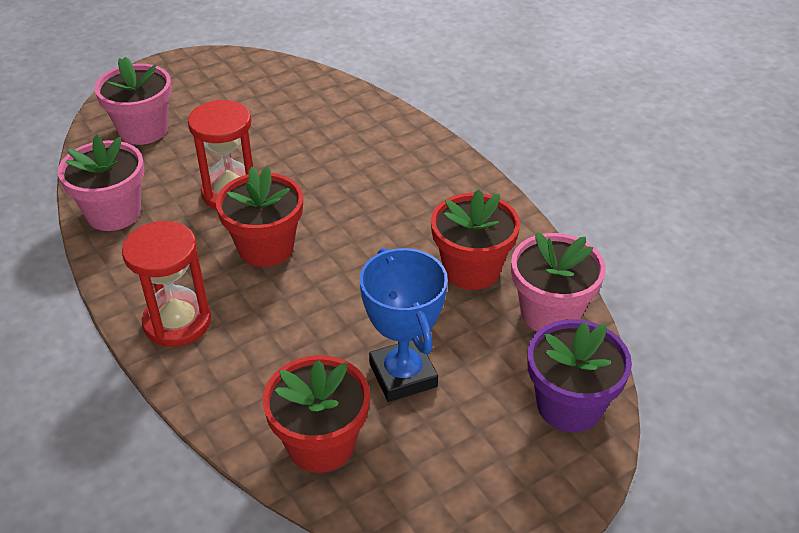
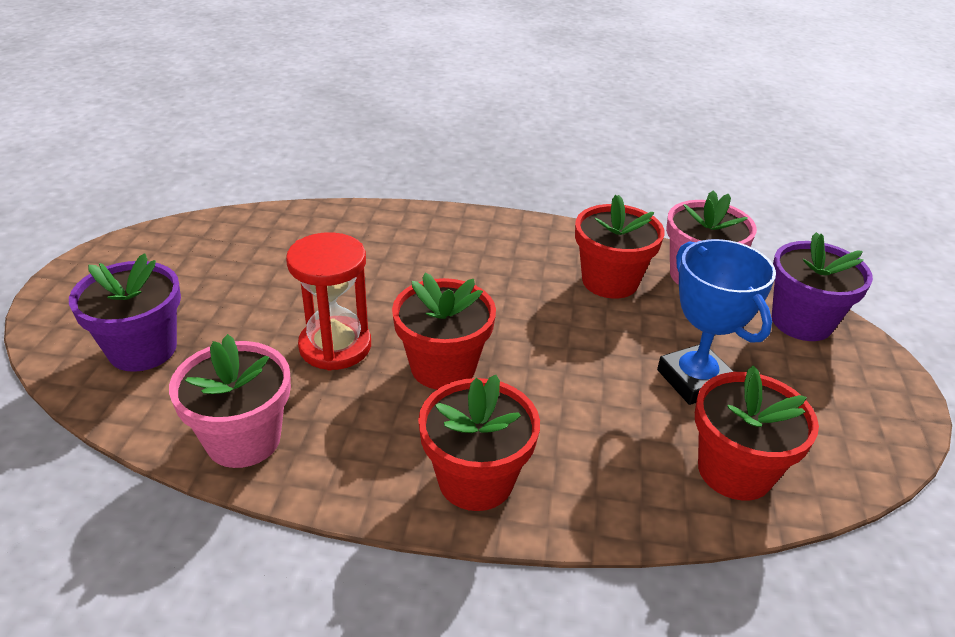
camera: 50 degrees left, 5 degrees down
(143, 130) = (142, 349): pink flower pot -> purple flower pot
(177, 322) = (476, 480): red hourglass -> red flower pot
(403, 375) = (694, 380): blue trophy -> blue trophy turned 45 degrees clockwise

